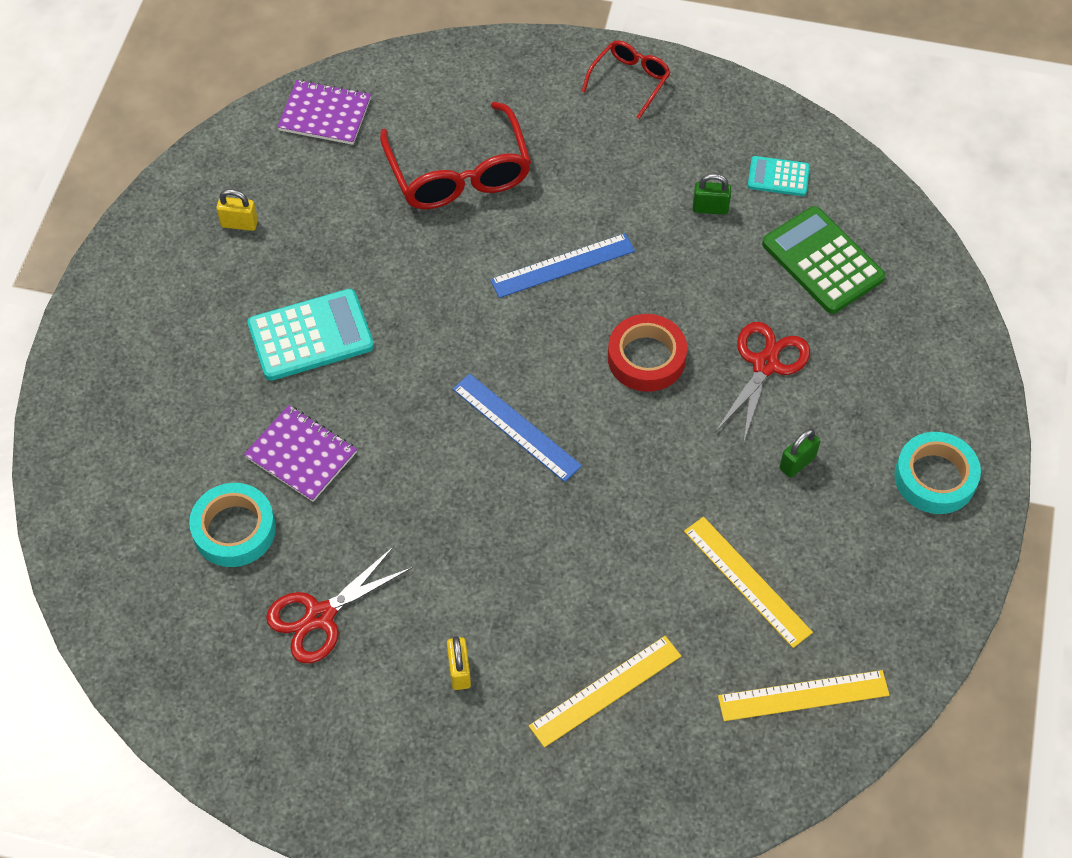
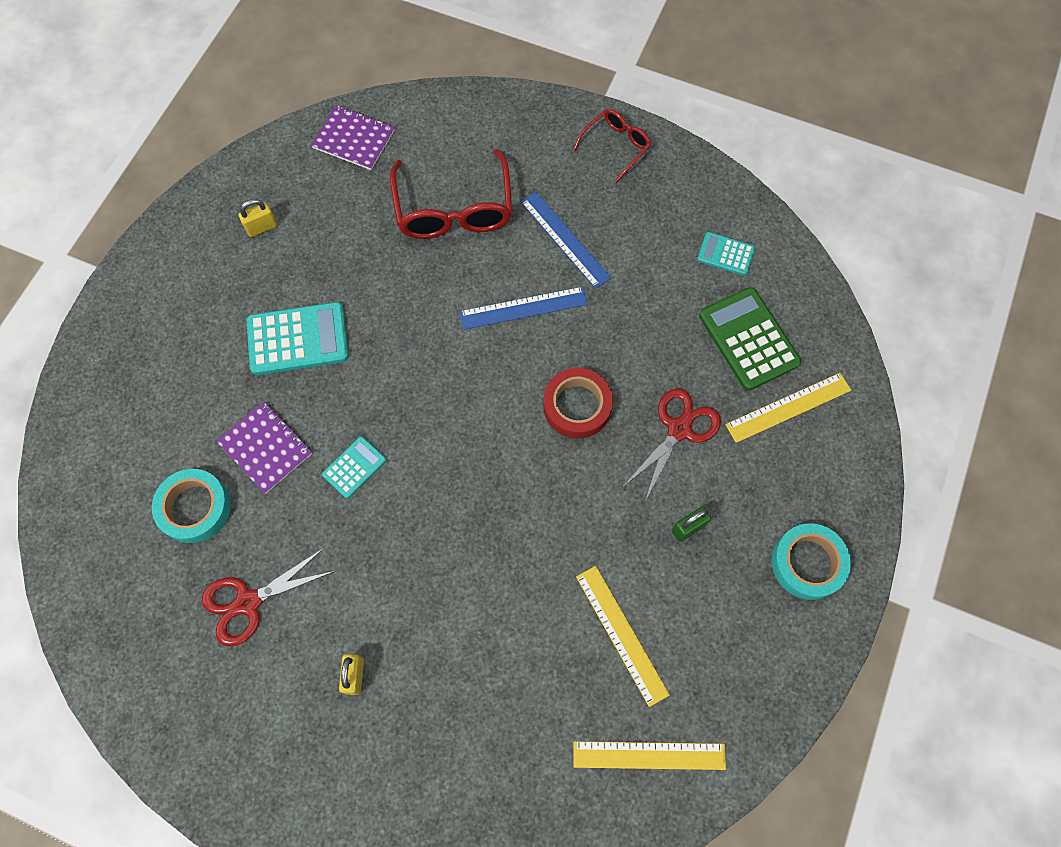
camera: 10 degrees right, 10 degrees up
(239, 224) = (262, 227): yellow padlock -> yellow padlock turned 45 degrees counterclockwise
(408, 459) = (354, 467): none -> turquoise calculator
(516, 427) = (452, 452): blue ruler -> blue ruler (565, 239)
(606, 691) = (476, 718): yellow ruler -> yellow ruler (788, 407)
(710, 208) = (660, 274): green padlock -> none

